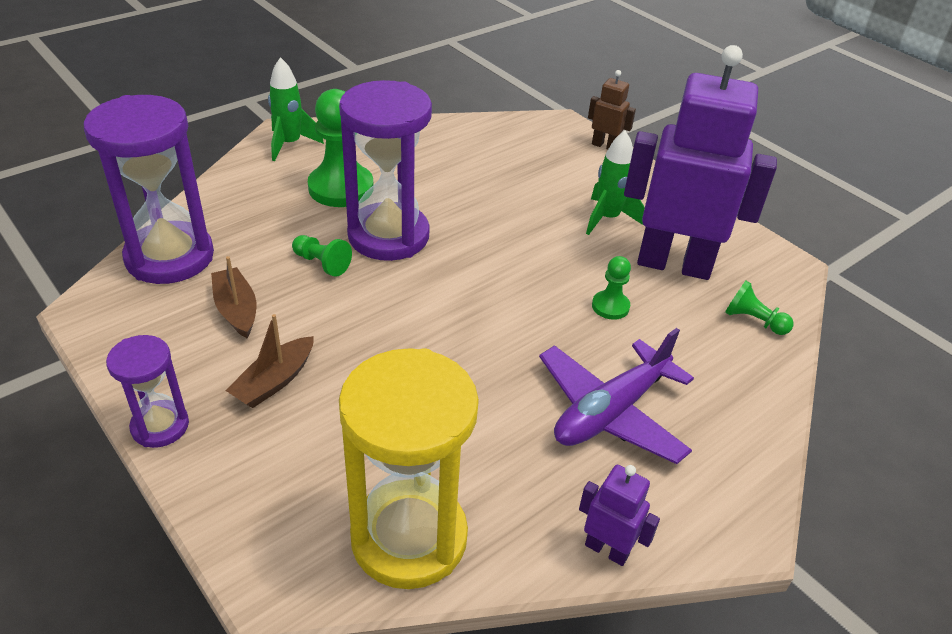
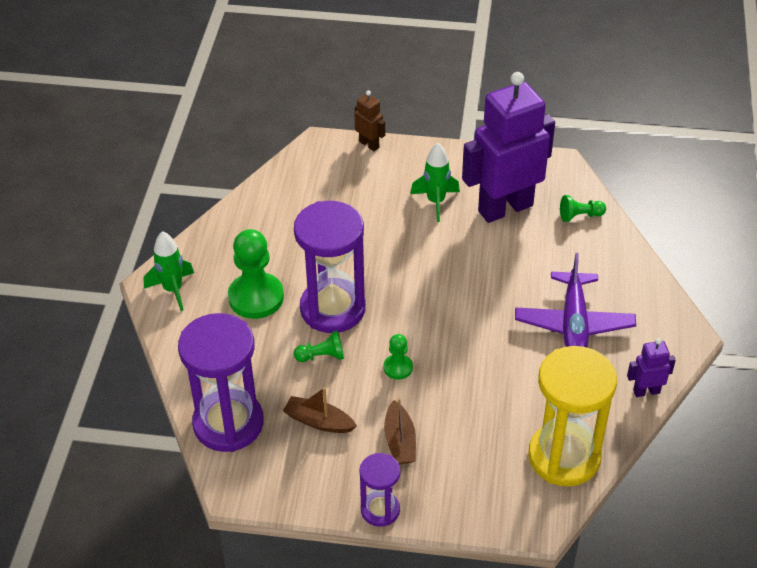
camera: 40 degrees left, 5 degrees up
(605, 146) = (369, 144): brown robot -> brown robot turned 60 degrees clockwise
(610, 306) = (505, 261): green pawn -> green pawn (398, 368)

